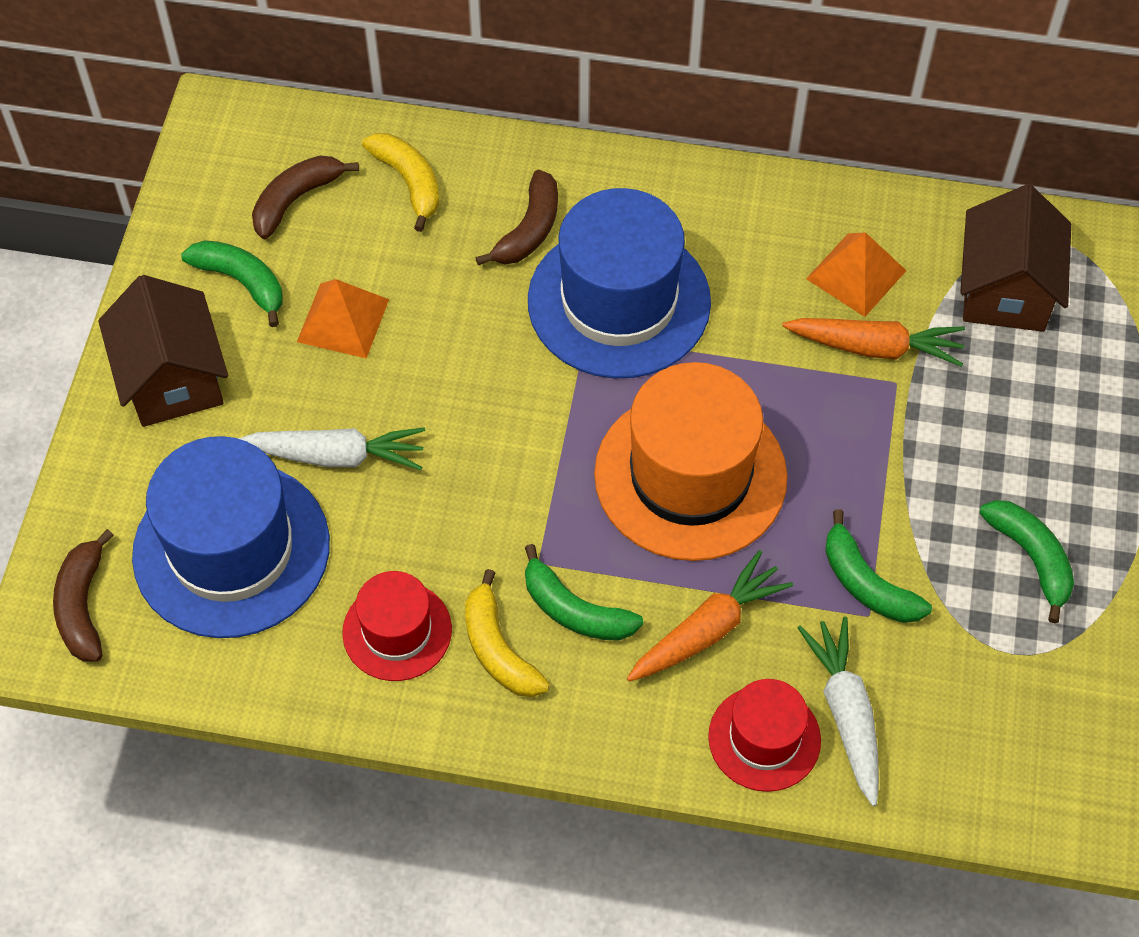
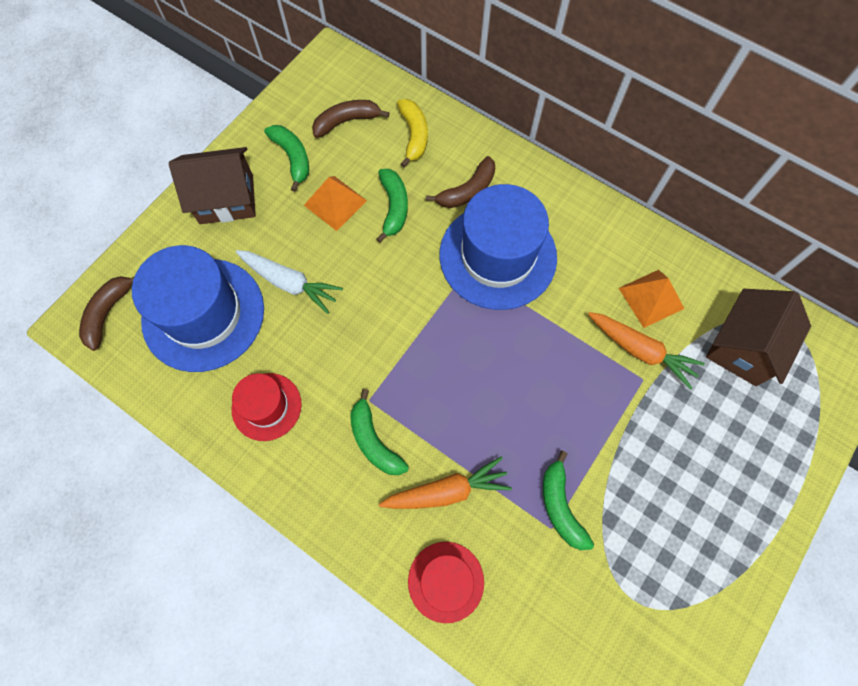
camera: 25 degrees right, 10 degrees up
(172, 379) = (226, 199): brown house -> brown house turned 75 degrees clockwise
(498, 649) = (317, 445): yellow banana -> none
(690, 475) = (486, 385): orange hat -> none
(846, 714) = (505, 589): white carrot -> none
(1031, 558) = (676, 538): green banana -> green banana (394, 207)

